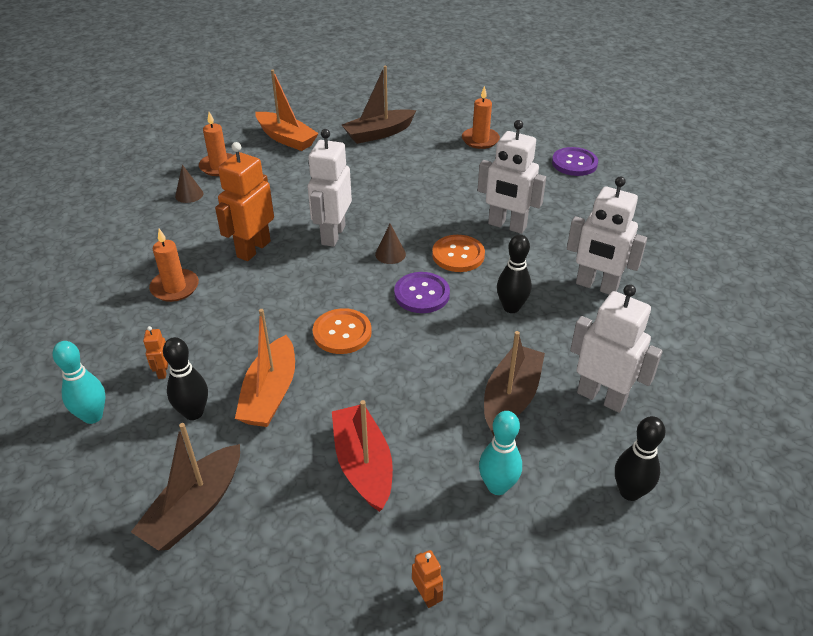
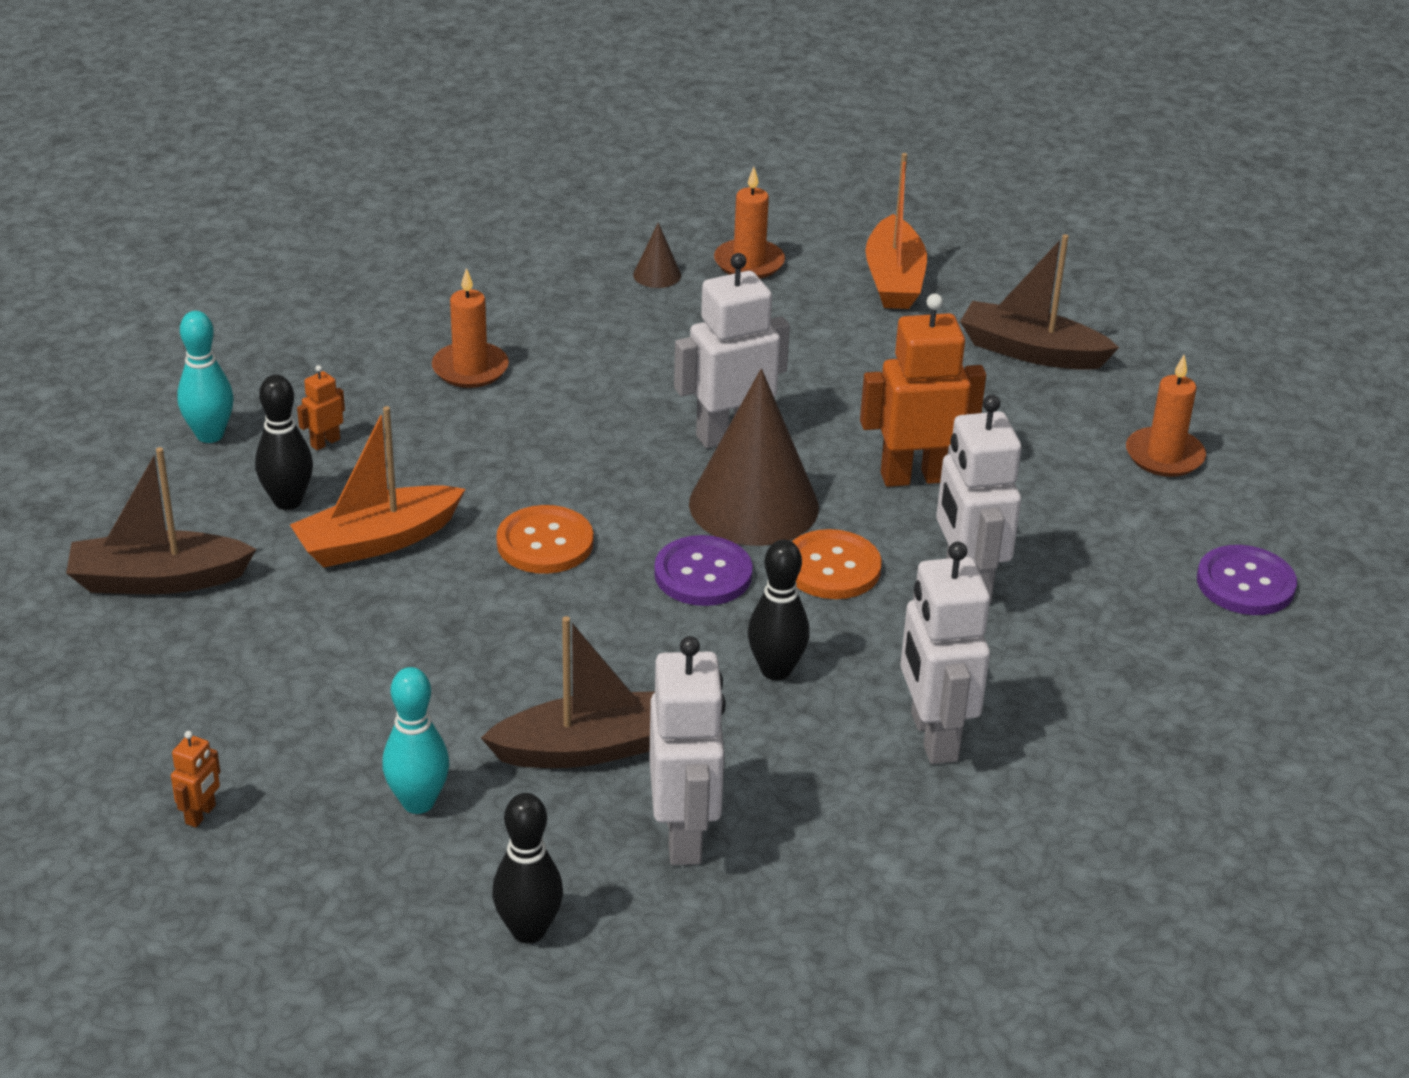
camera: 50 degrees right, 5 degrees down
(253, 249) = (616, 386): orange robot -> orange robot (915, 477)
(363, 465) = (341, 673): red boat -> none
(390, 254) = (753, 505): brown cone -> brown cone, size x2.36

